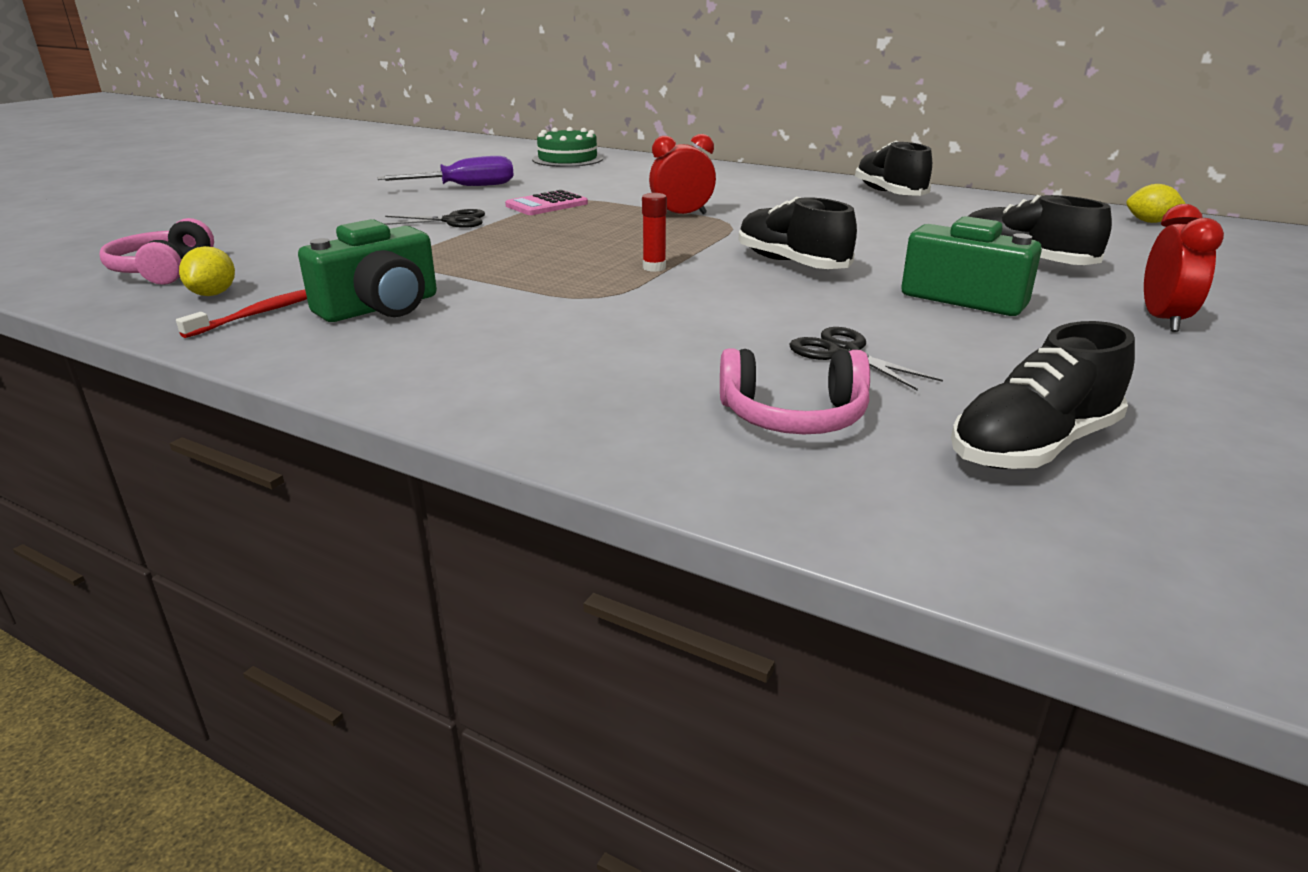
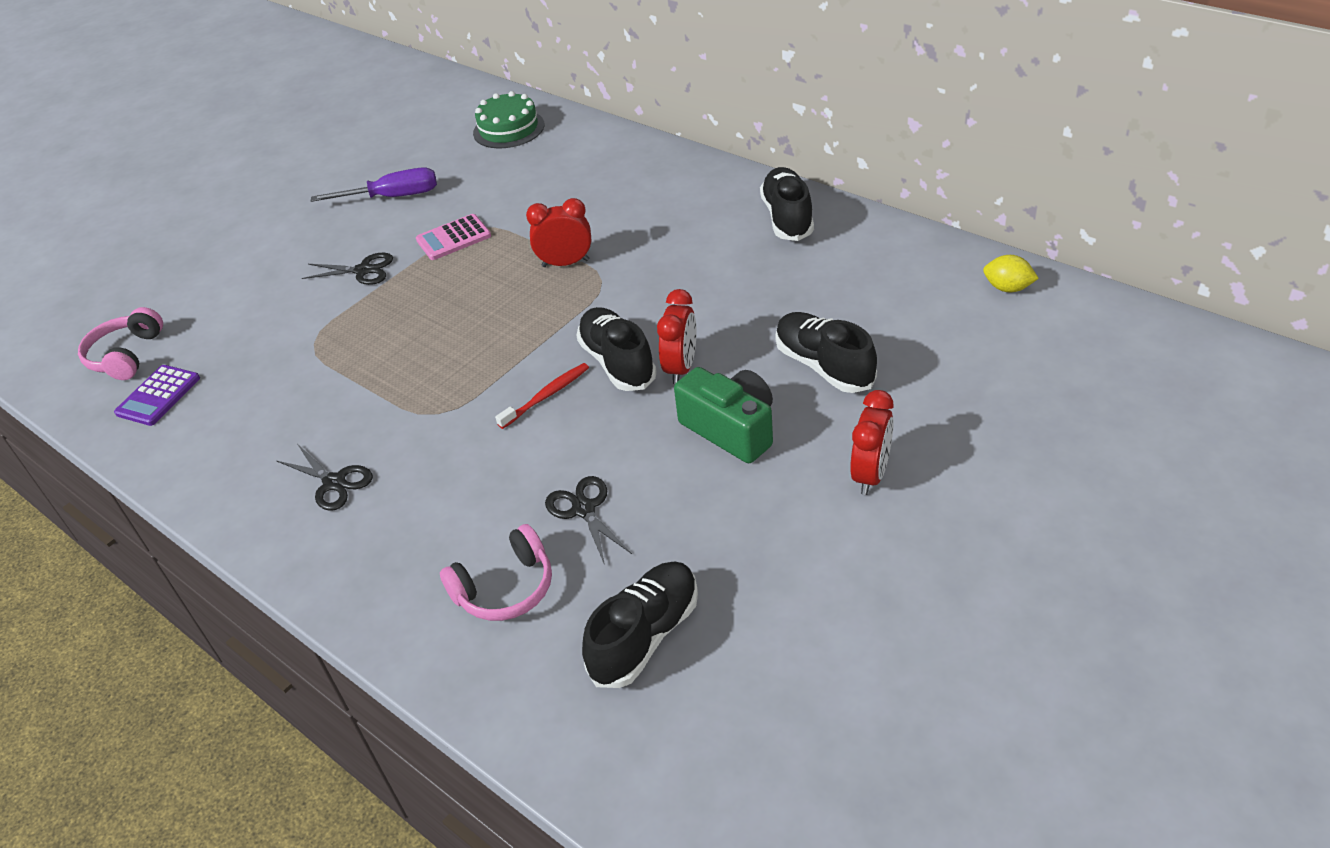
camera: 15 degrees right, 15 degrees up
(213, 294) = (158, 396): yellow lemon -> purple calculator
(259, 314) = (186, 428): red toothbrush -> red toothbrush (546, 396)
(380, 307) = (272, 423): green camera -> none
(488, 345) = (334, 483): none -> black scissors
(654, 268) = (500, 366): red glue stick -> none
(793, 416) = (505, 589): pink headphones -> pink headphones turned 45 degrees counterclockwise
(867, 265) = (681, 368): none -> red clock
(1032, 446) = (645, 636): black shoe -> black shoe turned 150 degrees clockwise

